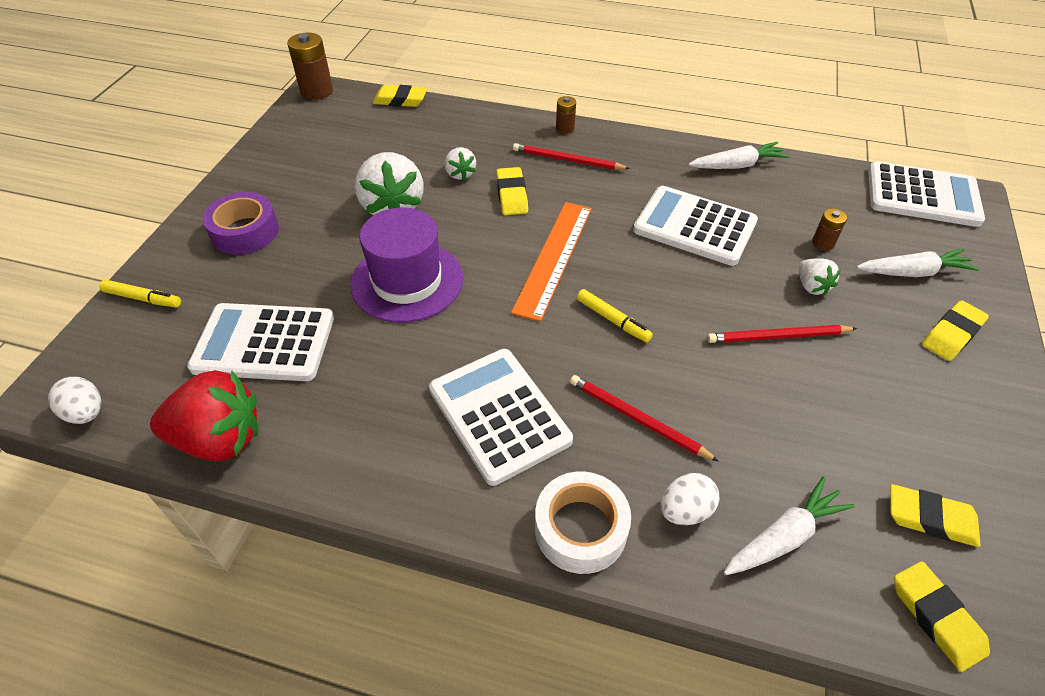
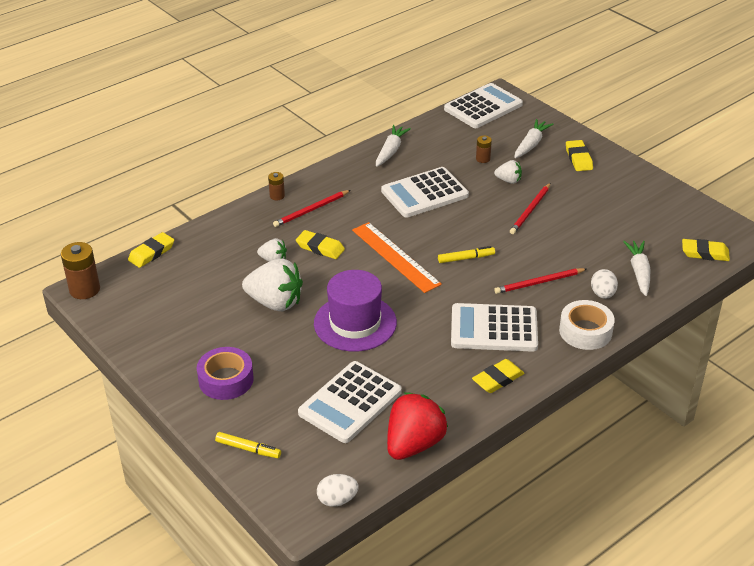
camera: 55 degrees left, 10 degrees down
(143, 298) = (248, 449): yellow marker -> yellow marker turned 60 degrees clockwise
(930, 519) = (663, 227): yellow eraser -> yellow eraser (498, 379)

